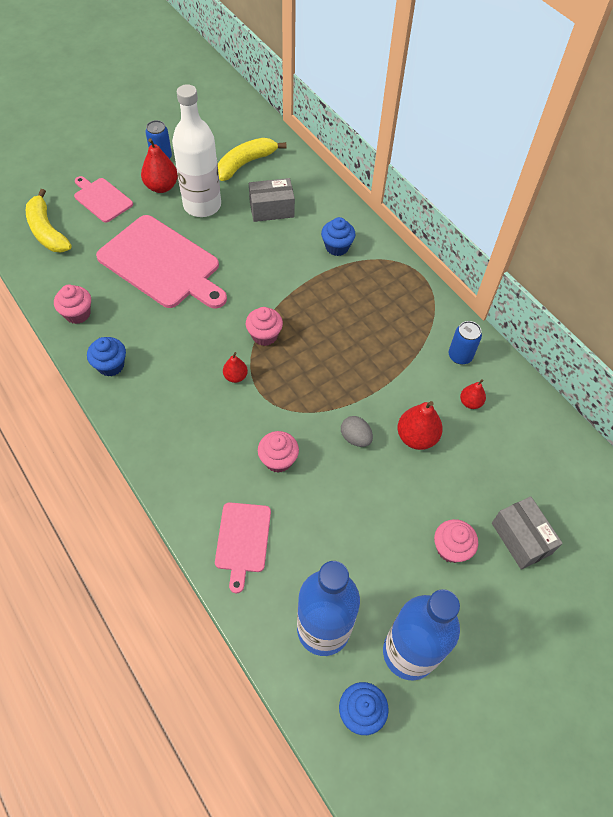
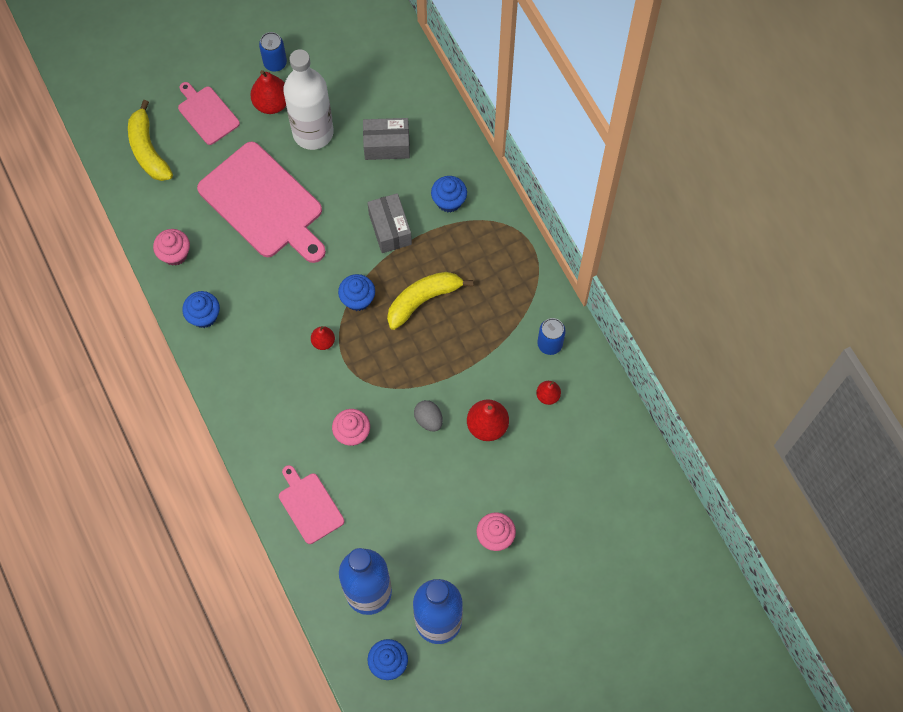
camera: 10 degrees right, 10 degrees up
(243, 540) = (309, 506): pink cutting board -> pink cutting board turned 135 degrees clockwise
(245, 163) = (366, 80): yellow banana -> yellow banana (423, 300)
(264, 335) = (358, 299): pink cupcake -> blue cupcake
(521, 538) = (561, 535): grey box -> grey box (390, 229)

